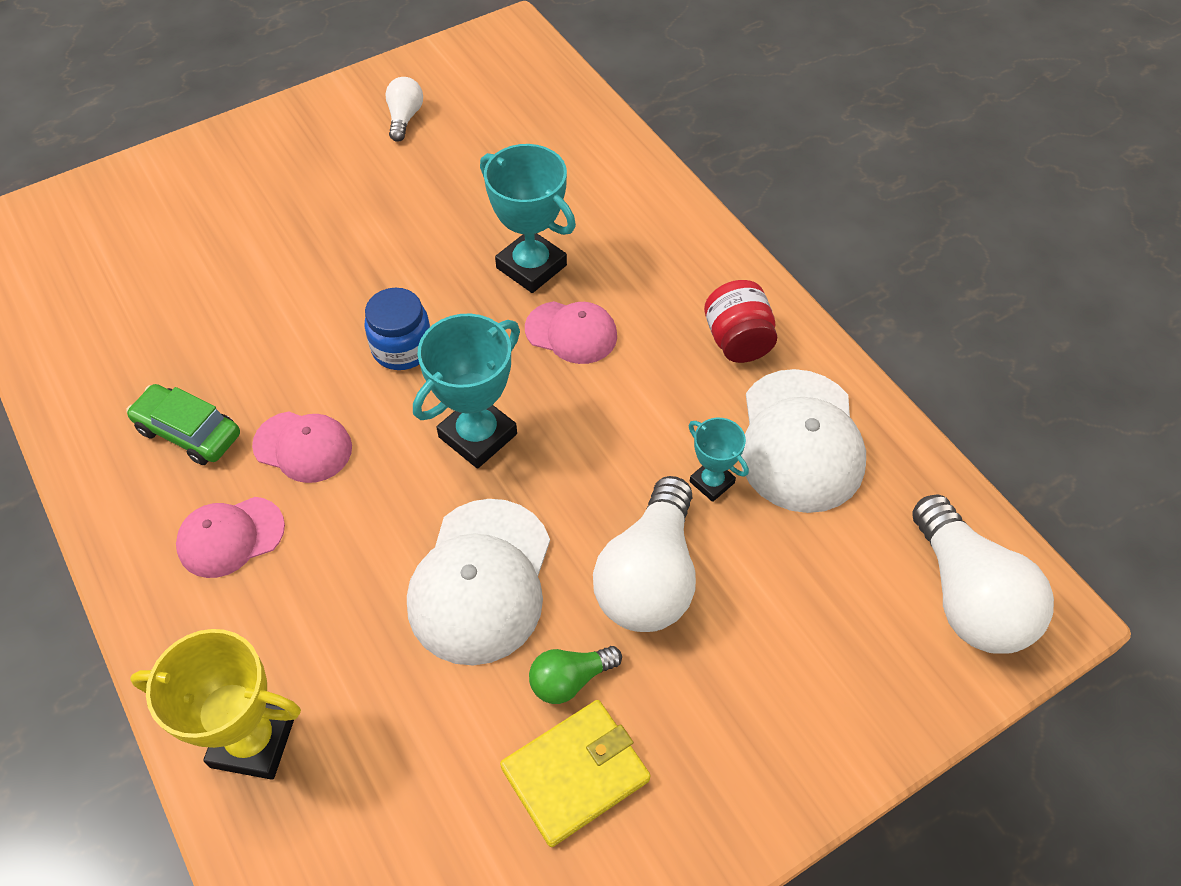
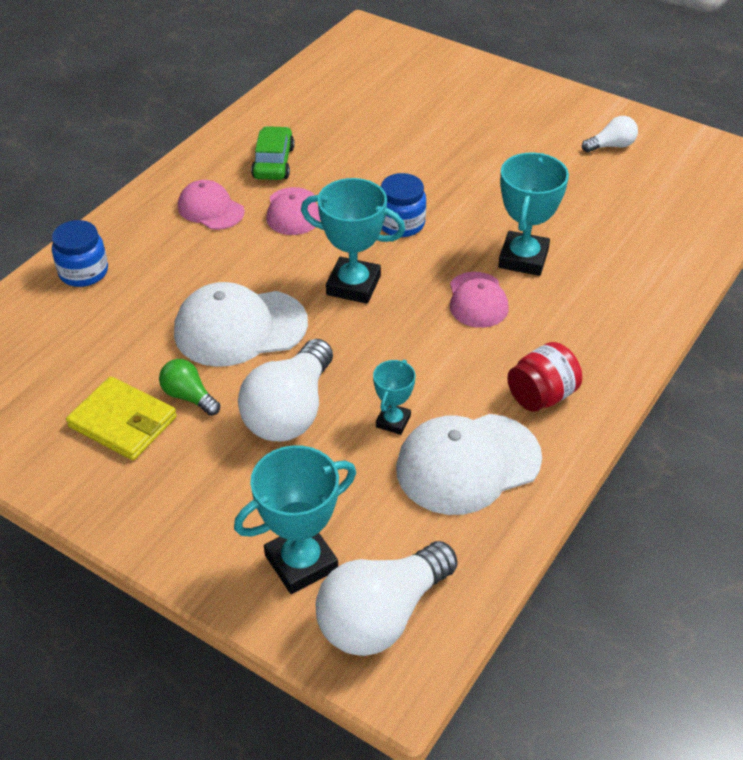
camera: 65 degrees right, 10 degrees down
(253, 741) = (83, 272): yellow trophy -> blue jar
(649, 577) = (290, 412): white light bulb -> white light bulb turned 60 degrees counterclockwise
(874, 647) = (301, 562): none -> turquoise trophy

